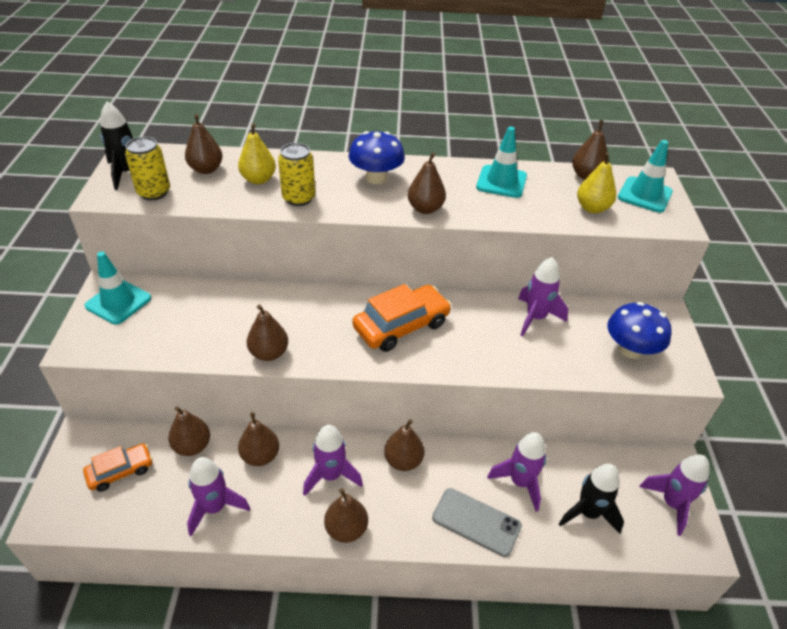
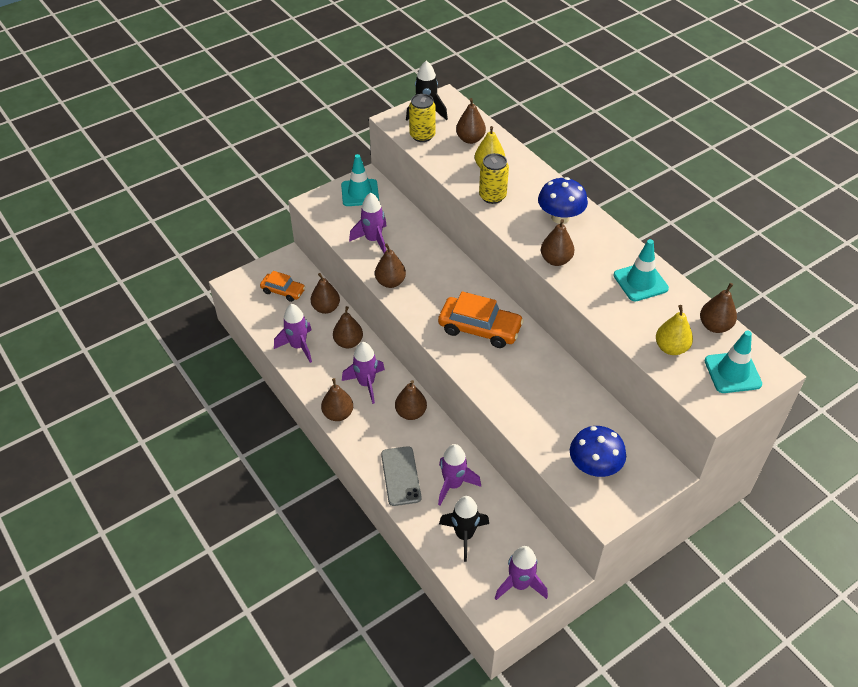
camera: 55 degrees right, 5 degrees up
(535, 318) = (567, 395): purple rocket -> purple rocket (373, 240)

